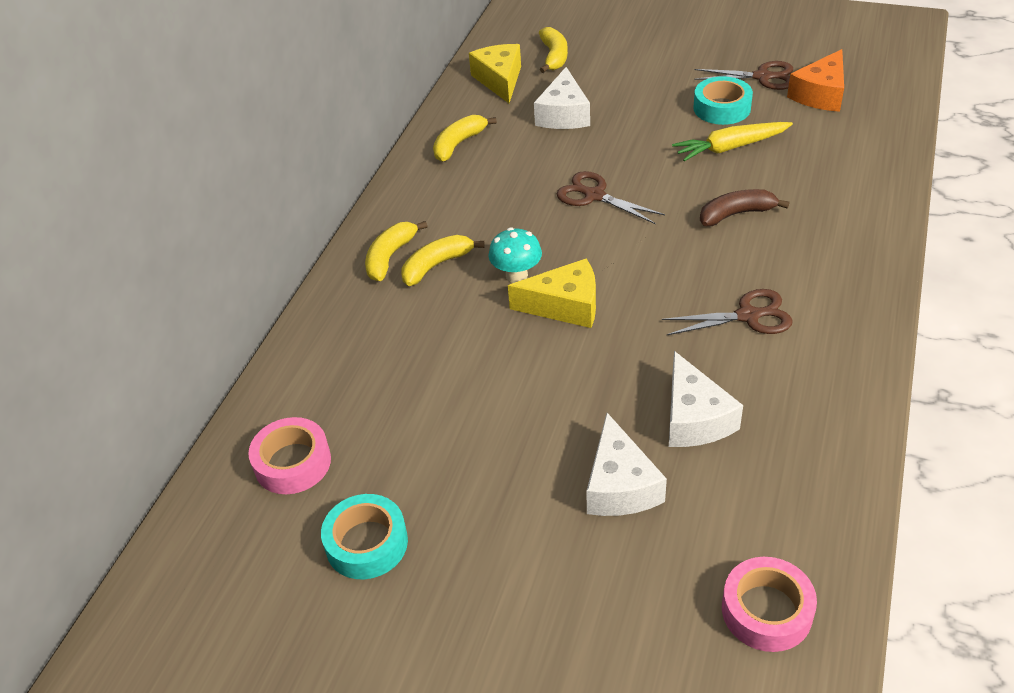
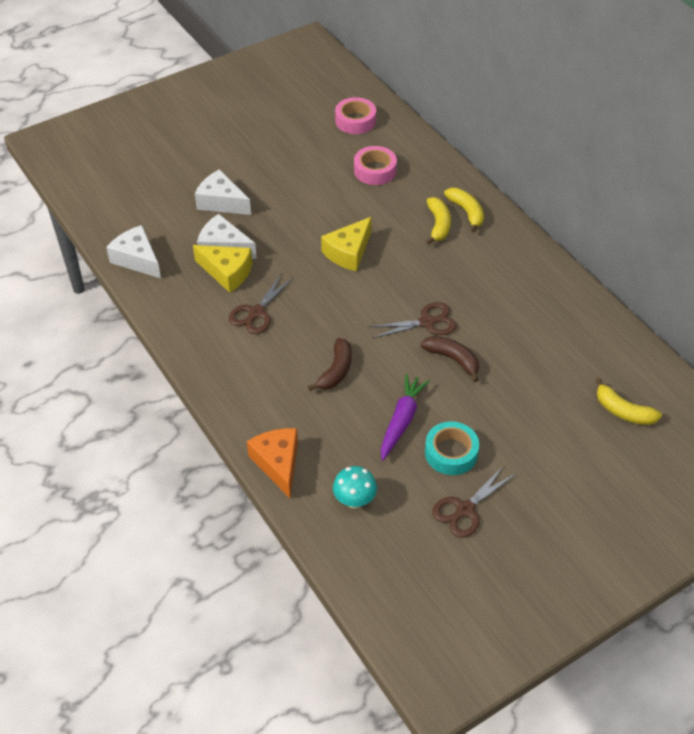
camera: 125 degrees right, 5 degrees up
(367, 543) = (286, 122): turquoise tape -> none
(458, 144) = (553, 296): yellow banana -> none
(499, 80) = (617, 361): yellow cheese -> yellow cheese (227, 272)
(516, 275) = (394, 249): turquoise mushroom -> turquoise mushroom (354, 500)
(563, 114) = (534, 366): white cheese -> white cheese (137, 259)
(619, 157) = (453, 359): none -> brown banana
(730, 147) = (401, 420): yellow carrot -> purple carrot
(766, 611) = (118, 203): pink tape -> pink tape (375, 170)
(820, 94) = (405, 523): orange cheese -> orange cheese (278, 463)

